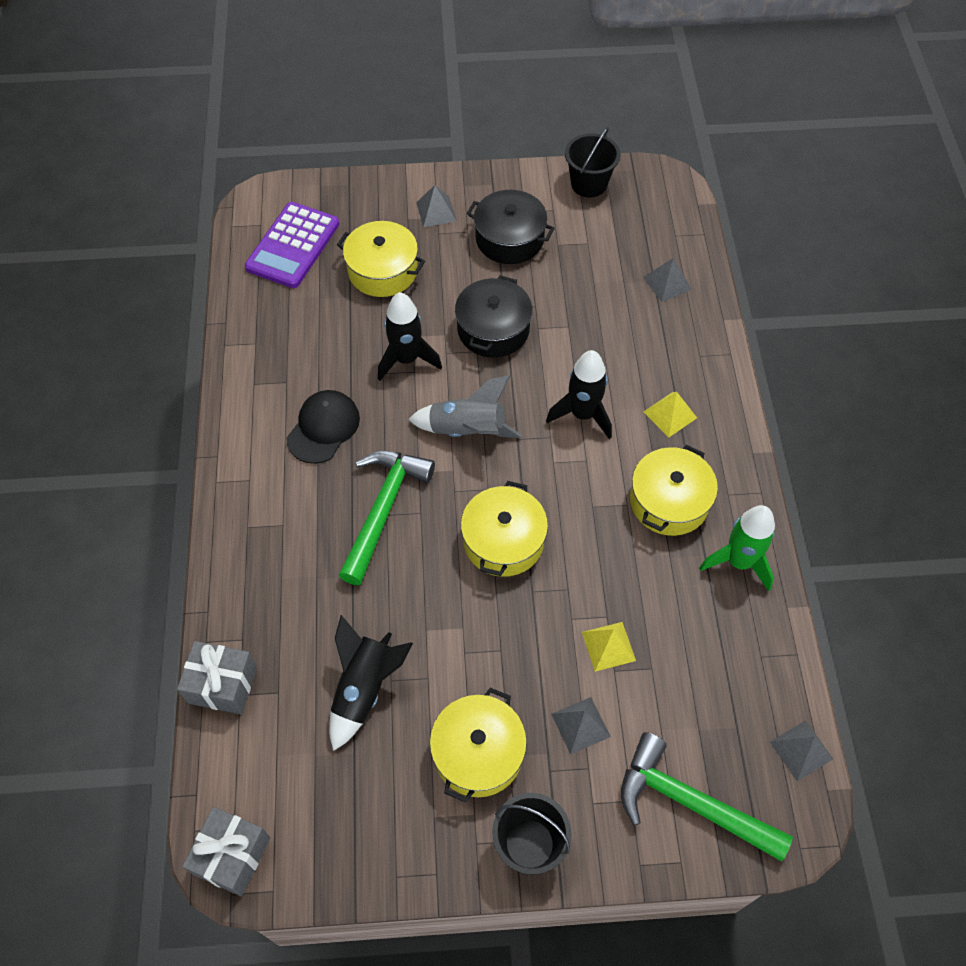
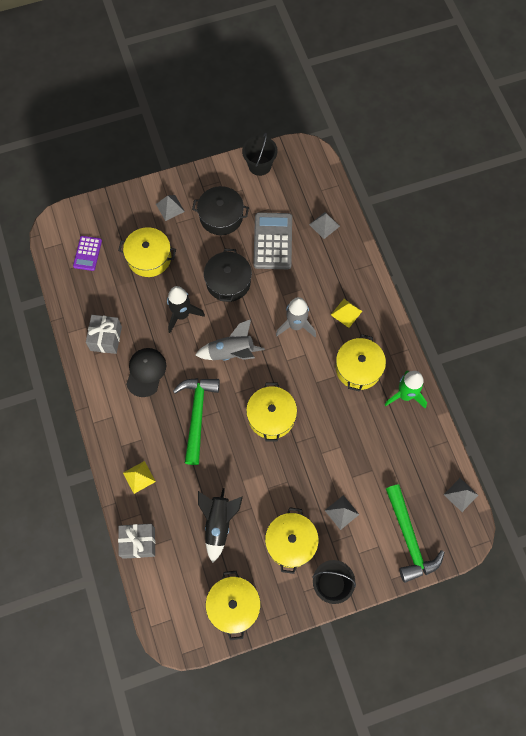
camera: 15 degrees left, 10 degrees up
(232, 856) = (175, 634): grey gift -> grey gift (106, 338)
(293, 246) = (87, 253): purple calculator -> purple calculator, size x0.58
(347, 834) = (233, 606): none -> yellow pot
(580, 288) = (273, 241): none -> grey calculator
(582, 414) = (296, 325): black rocket -> grey rocket
(608, 646) = (345, 463): yellow pyramid -> yellow pyramid (139, 477)
(690, 803) = (409, 539): green hammer -> green hammer turned 120 degrees counterclockwise

